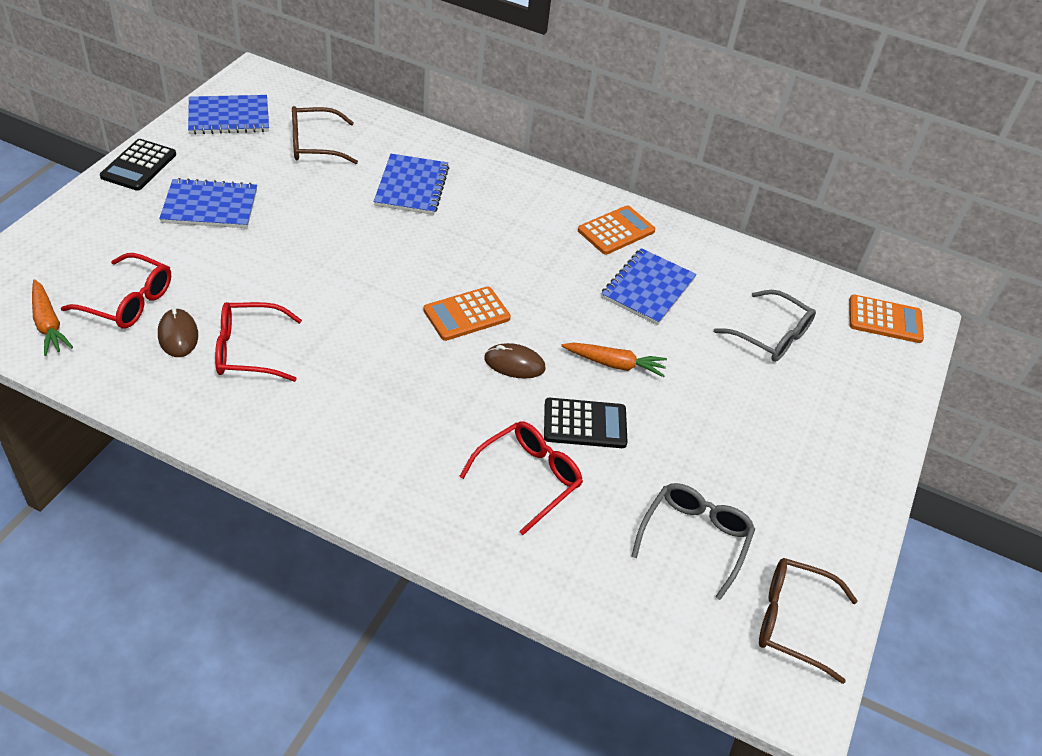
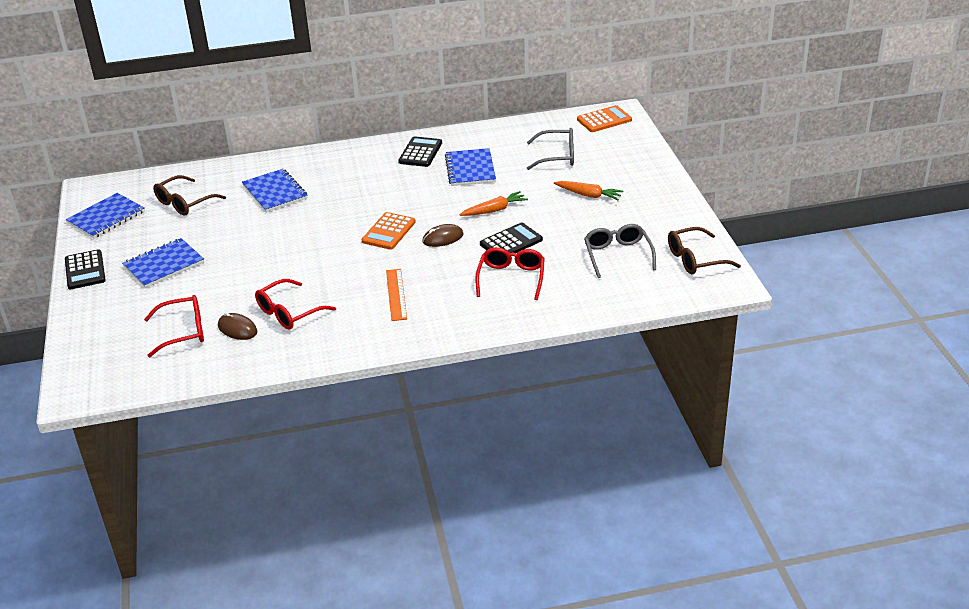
camera: 30 degrees left, 10 degrees down
(48, 324) = (150, 367): orange carrot -> orange carrot (588, 195)
(379, 406) = (396, 294): none -> orange ruler
(616, 231) = (420, 152): orange calculator -> black calculator

